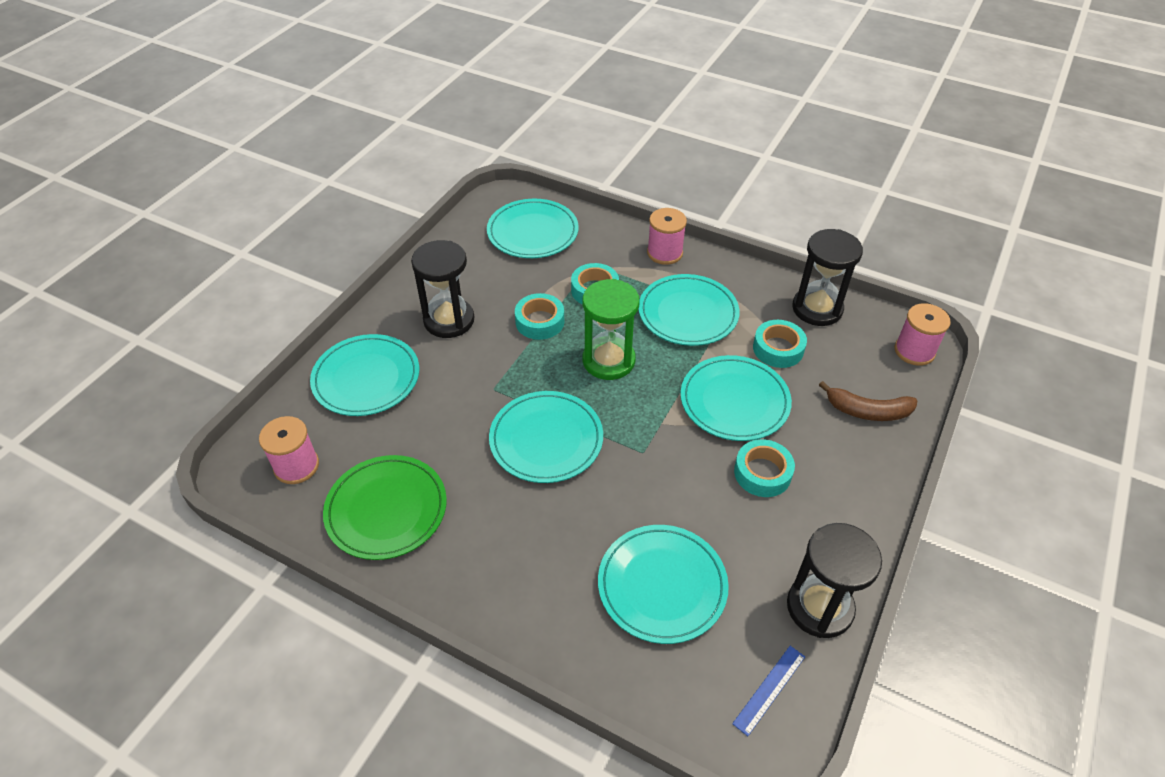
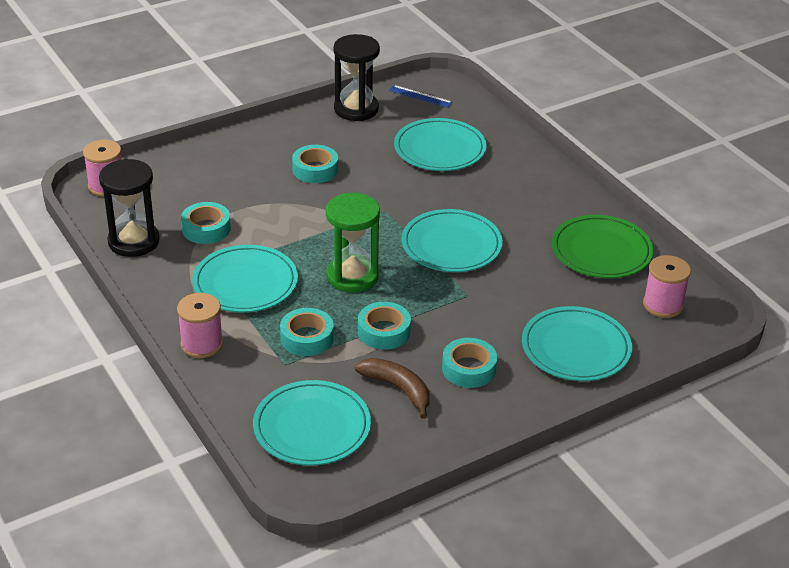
camera: 150 degrees left, 10 degrees down
(449, 320) = (469, 369): black hourglass -> turquoise tape
(734, 401) = (284, 212): turquoise plate -> none
(769, 689) = (420, 96): blue ruler -> blue ruler turned 45 degrees clockwise
(868, 411) = (197, 170): brown banana -> brown banana (398, 389)

